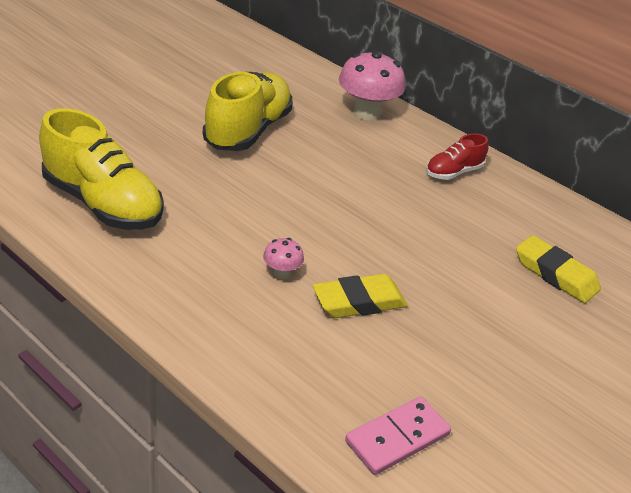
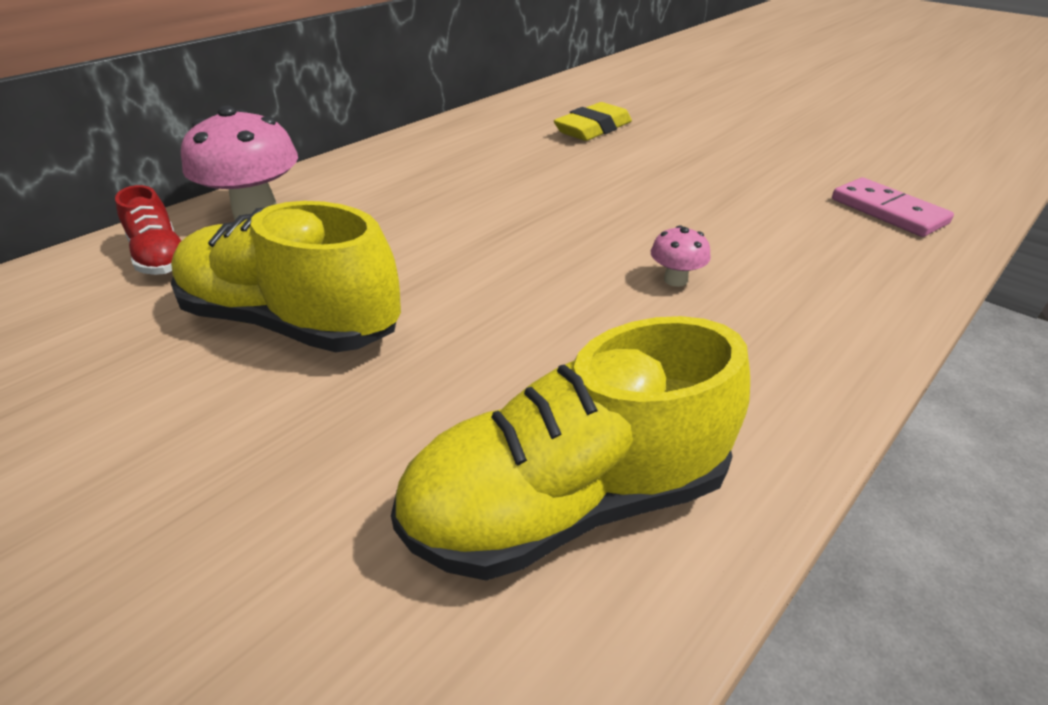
camera: 85 degrees left, 0 degrees up
(103, 204) = (567, 503): yellow shoe -> yellow shoe turned 150 degrees counterclockwise
(359, 302) = (700, 227): yellow eraser -> none
(453, 172) = (417, 163): red shoe -> red shoe (161, 258)

